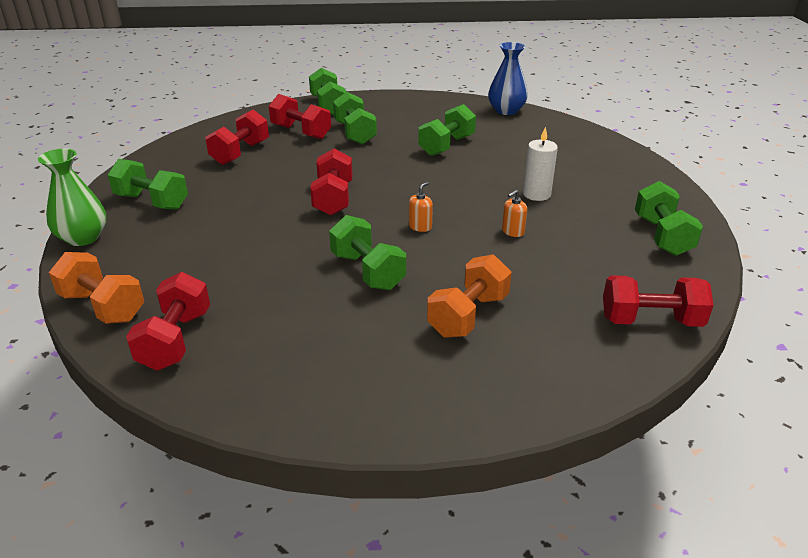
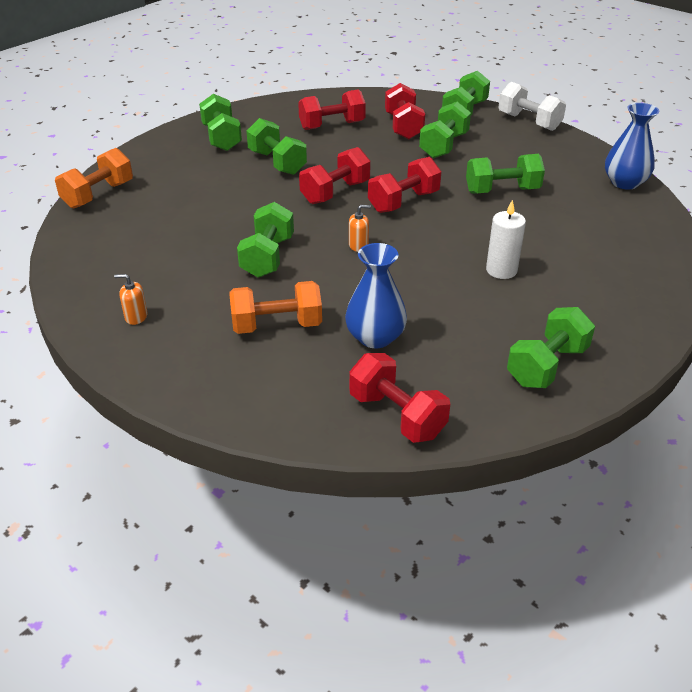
camera: 45 degrees right, 5 degrees up
(83, 238) = (151, 145): green vase -> none
(103, 307) = (98, 195): orange dumbbell -> orange dumbbell turned 45 degrees clockwise
(175, 340) = (100, 236): red dumbbell -> red dumbbell (403, 202)
(243, 199) = (277, 162): none -> green dumbbell
(384, 96) = (529, 122): none -> white dumbbell
(512, 231) = (421, 288): orange soap dispenser -> orange soap dispenser (136, 317)
(545, 280) = (375, 337): none -> blue vase

